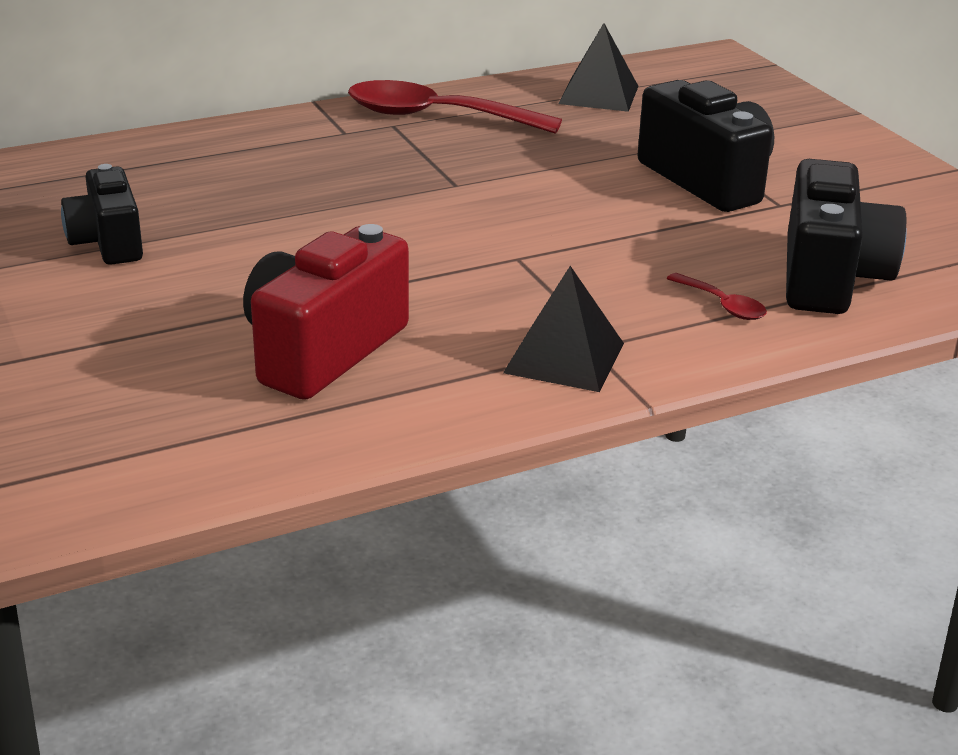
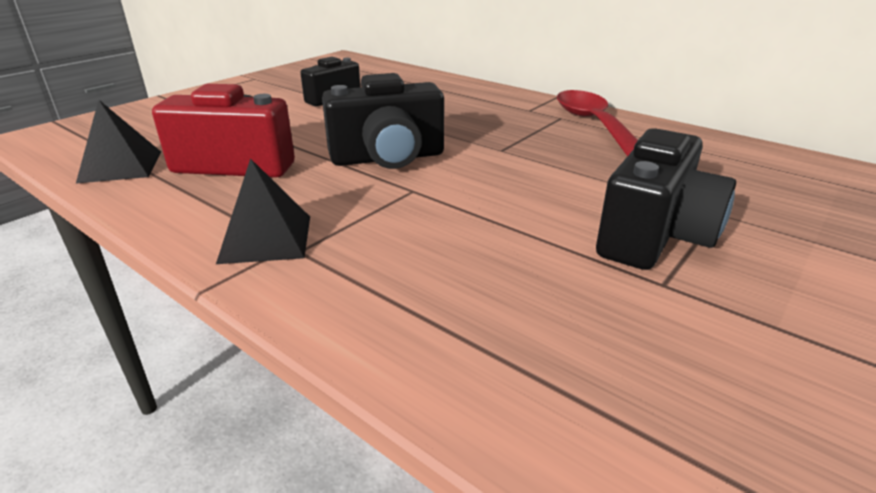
camera: 65 degrees right, 0 degrees up
(599, 94) = (734, 160): black pyramid -> black pyramid (121, 166)
(722, 305) = (409, 292): red spoon -> none
(830, 277) = (532, 350): black camera -> black camera (388, 158)

